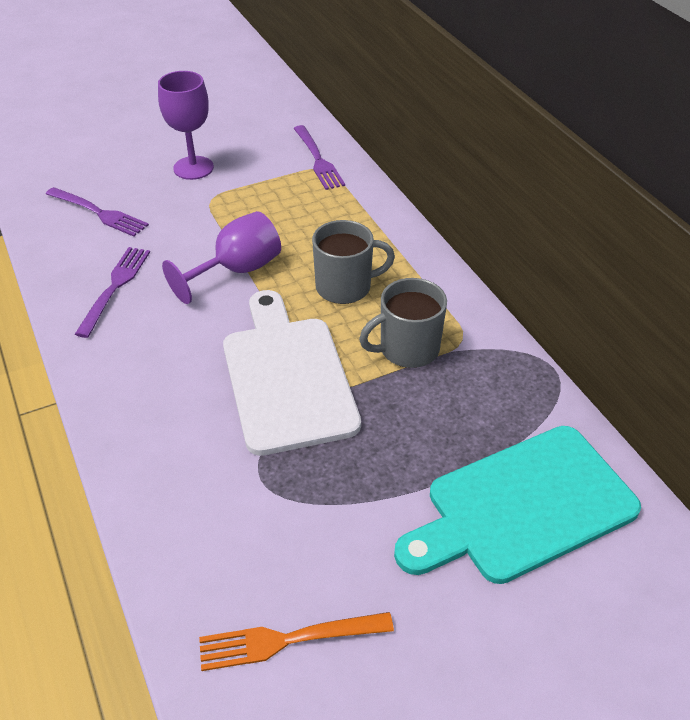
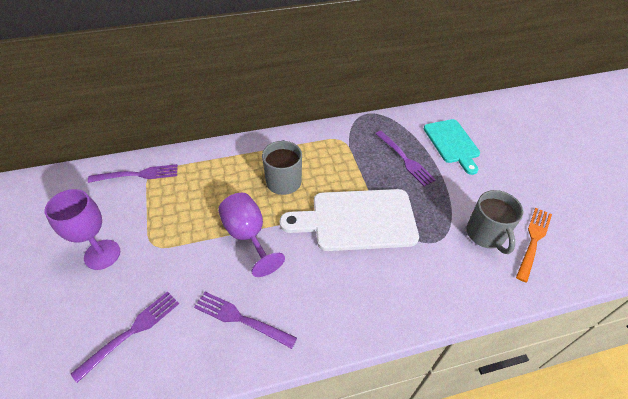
camera: 80 degrees left, 5 degrees up
(288, 640) = (533, 241): orange fork -> orange fork turned 150 degrees counterclockwise
(407, 349) = (344, 163): grey mug -> grey mug (486, 234)
(446, 430) = (405, 159): none -> purple fork
(523, 507) = (452, 143): turquoise cutting board -> turquoise cutting board, size x0.65

